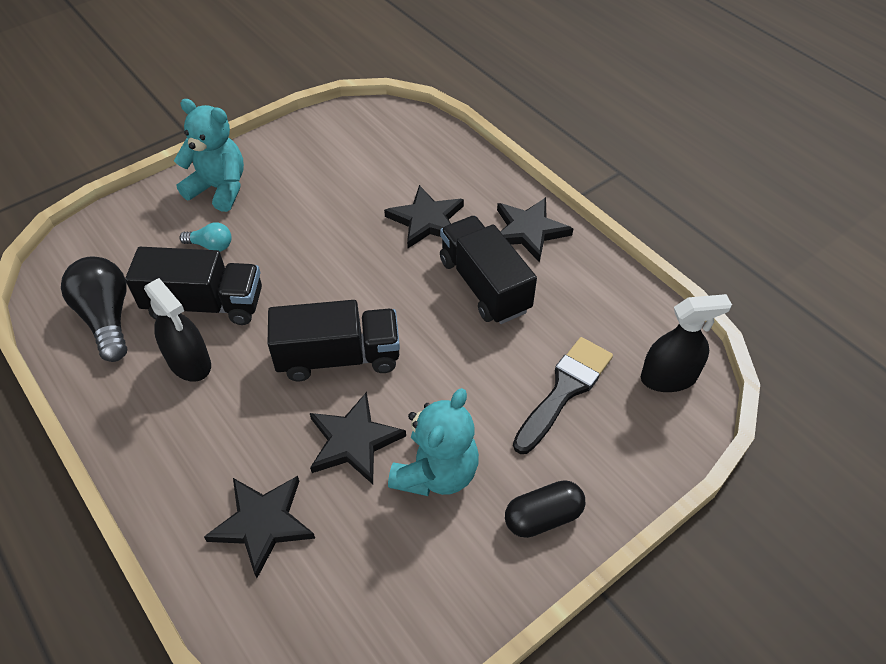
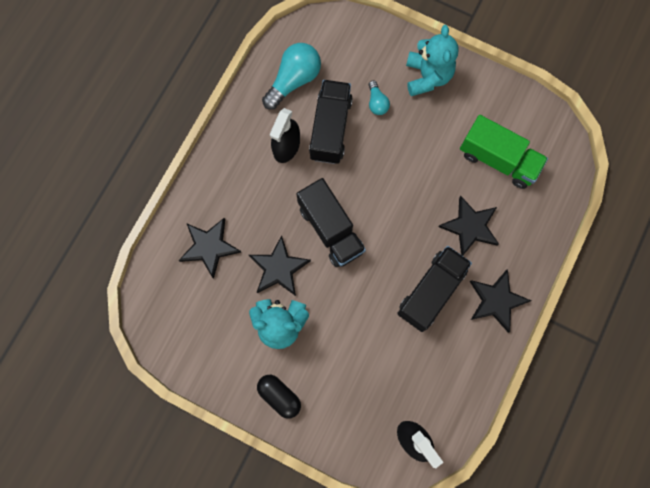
camera: 65 degrees right, 25 degrees up
(107, 318) = (293, 80): black light bulb -> turquoise light bulb
(205, 304) = (330, 129): black truck -> black truck turned 150 degrees counterclockwise
(364, 168) = (498, 159): none -> green truck
(564, 390) = (372, 376): black brush -> none

